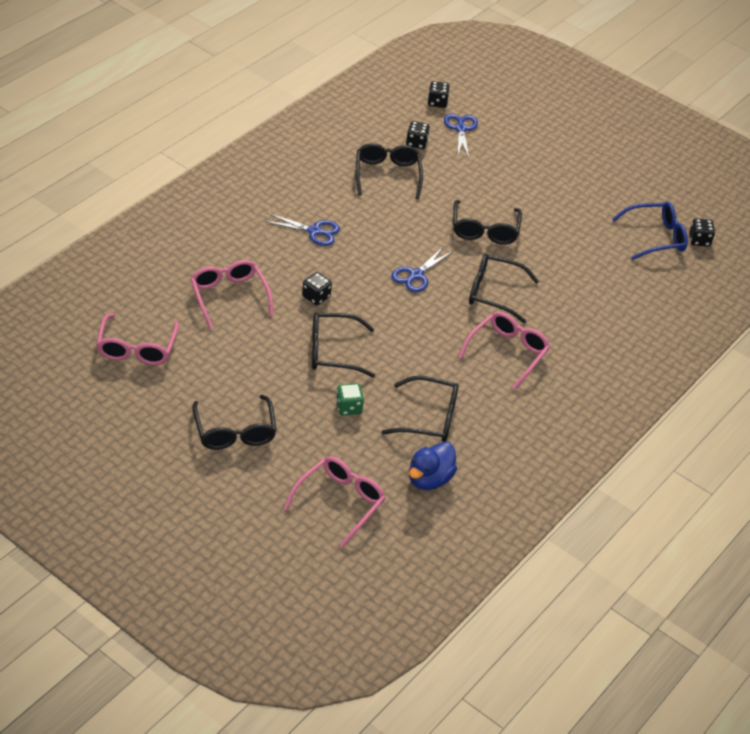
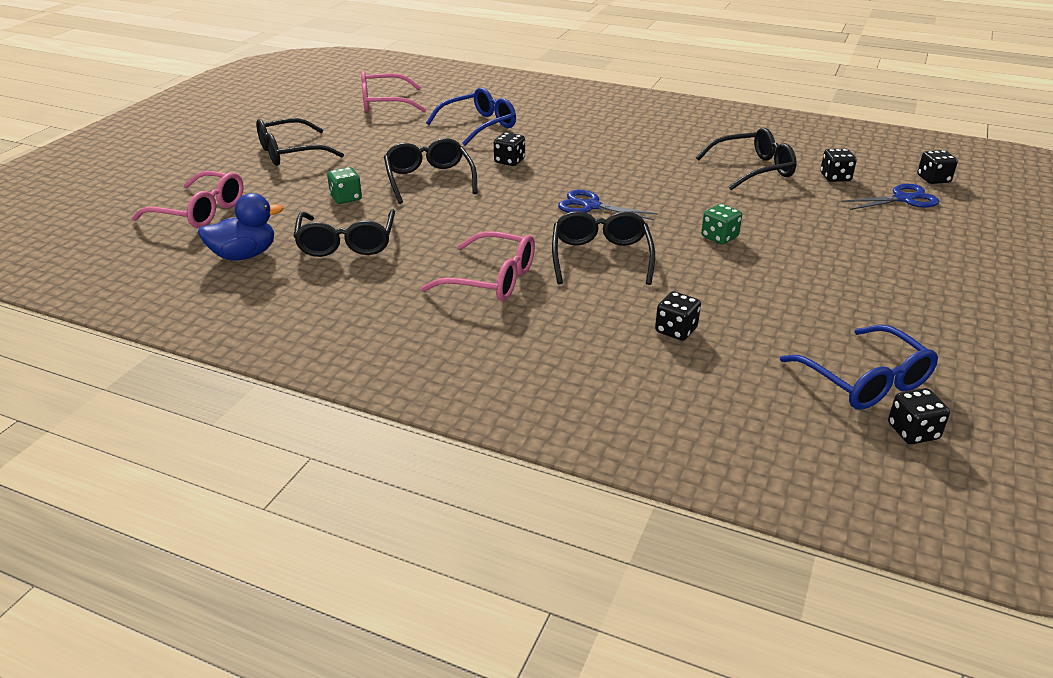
camera: 80 degrees right, 10 degrees down
(229, 296) = (479, 125): pink glasses -> blue glasses
(314, 231) = (613, 147): blue scissors -> none
(429, 479) = (244, 255): blue duck -> blue duck turned 135 degrees clockwise
(484, 230) = (719, 237): black glasses -> green dice
(590, 289) = (676, 330): none -> black dice

